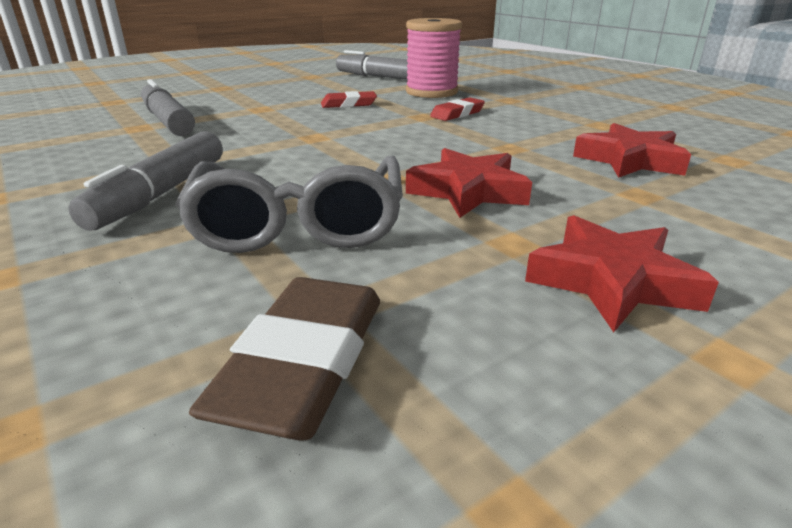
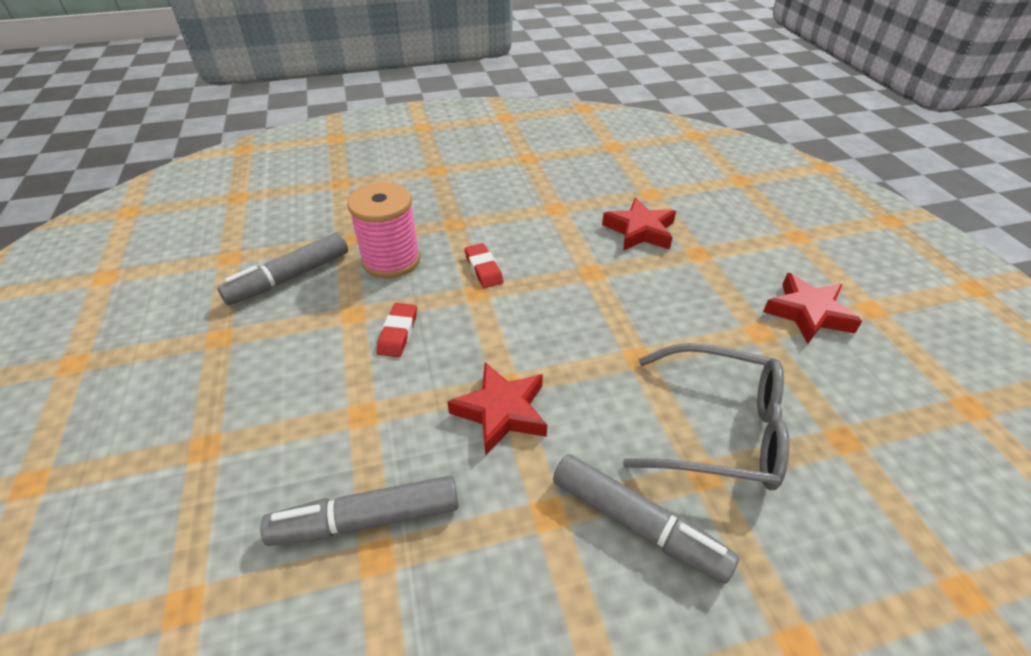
camera: 70 degrees left, 15 degrees up
(304, 363) = (890, 454): brown eraser -> none
(468, 191) = (677, 324): red star -> red star (501, 411)

